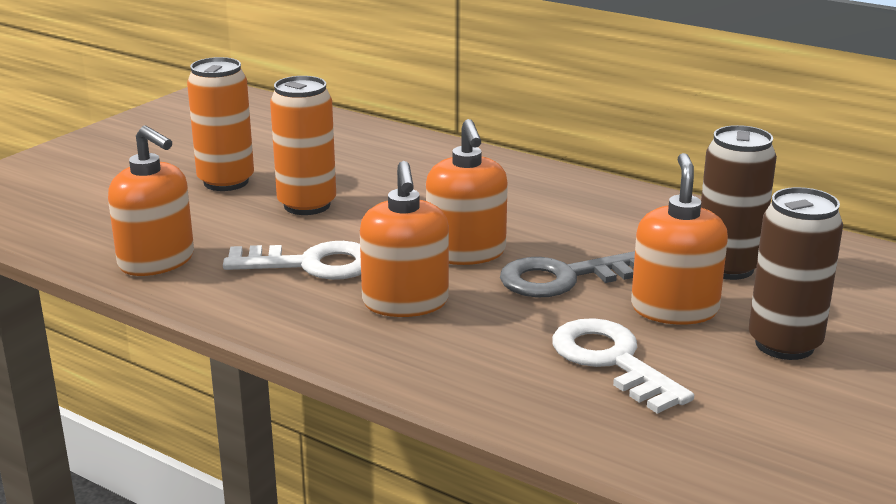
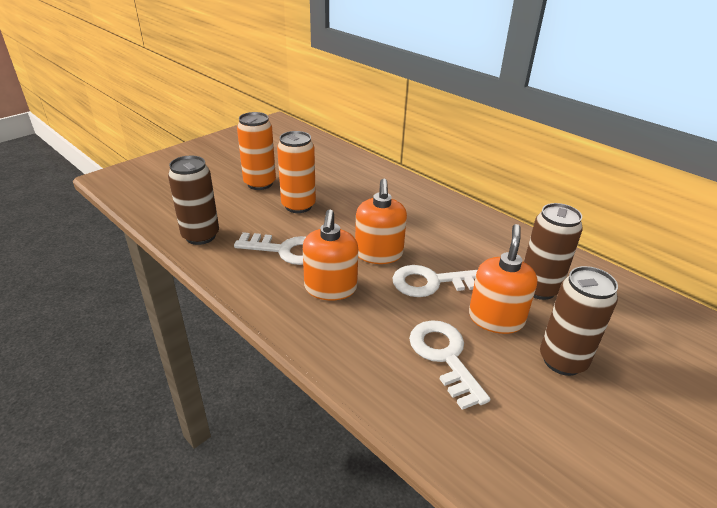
camera: 10 degrees right, 10 degrees up
(157, 261) = (200, 236): orange soap dispenser -> brown can
(563, 278) = (432, 282): grey key -> white key

